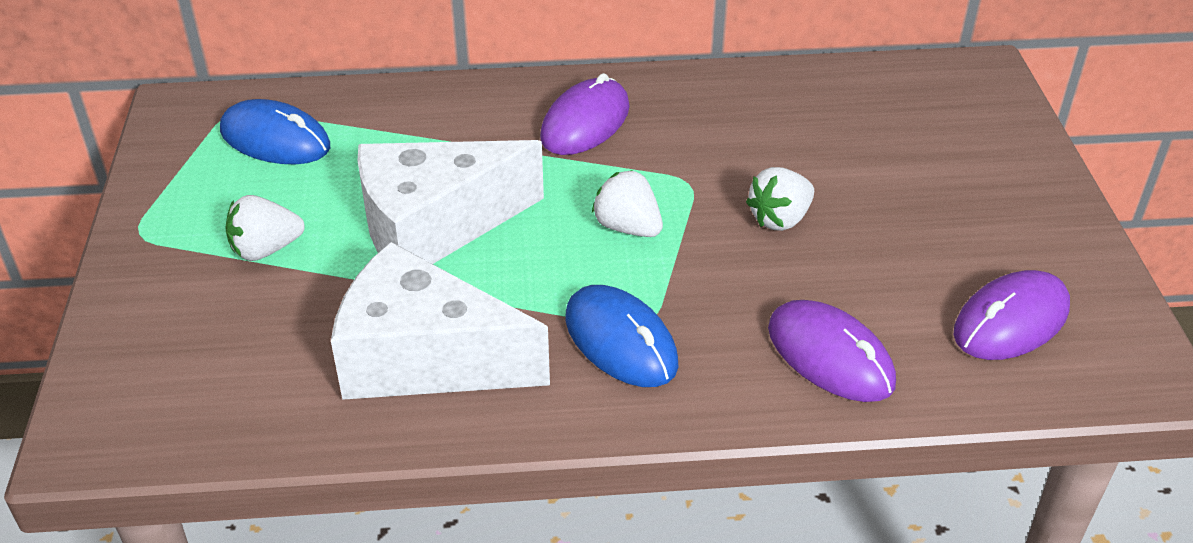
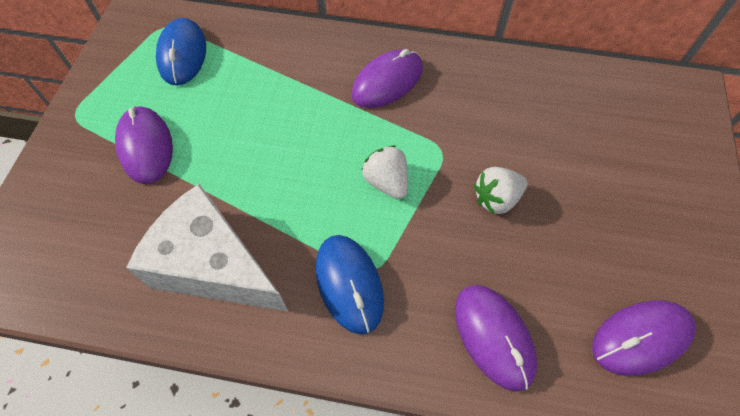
camera: 15 degrees right, 20 degrees up
(266, 250) = (145, 146): white strawberry -> purple mouse
(275, 139) = (182, 54): blue mouse -> blue mouse turned 45 degrees clockwise
(434, 227) = (258, 151): white cheese -> none

